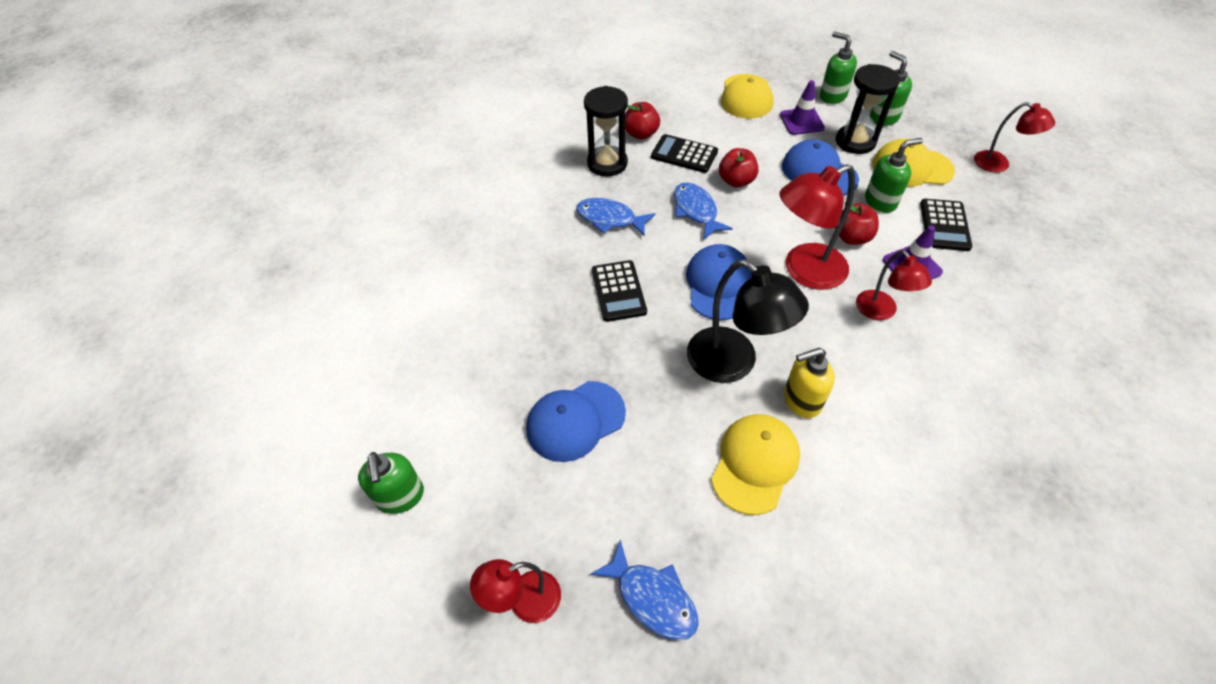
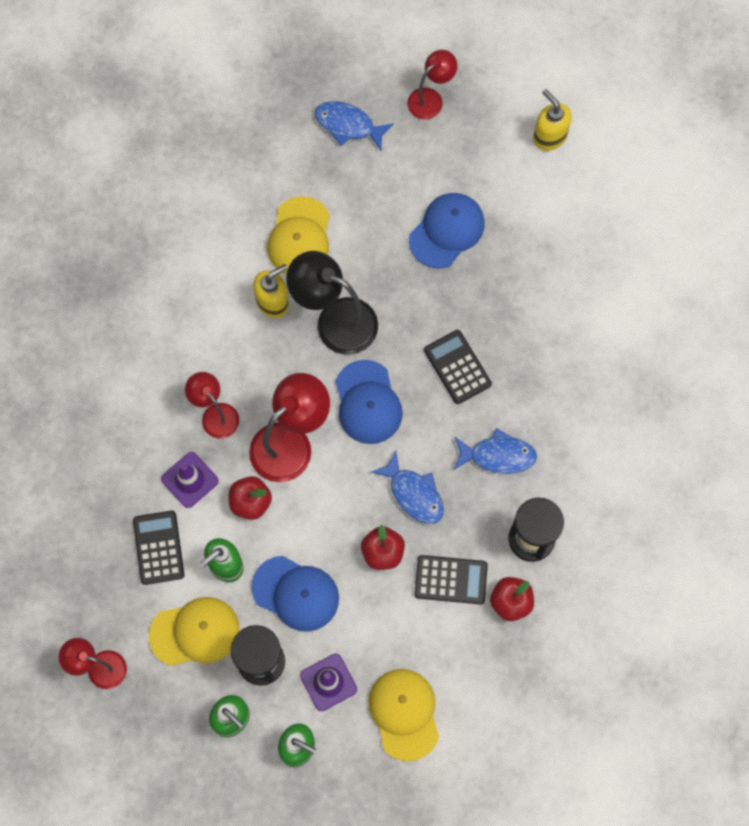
camera: 160 degrees right, 20 degrees up
(400, 496) = (549, 136): green soap dispenser -> yellow soap dispenser

